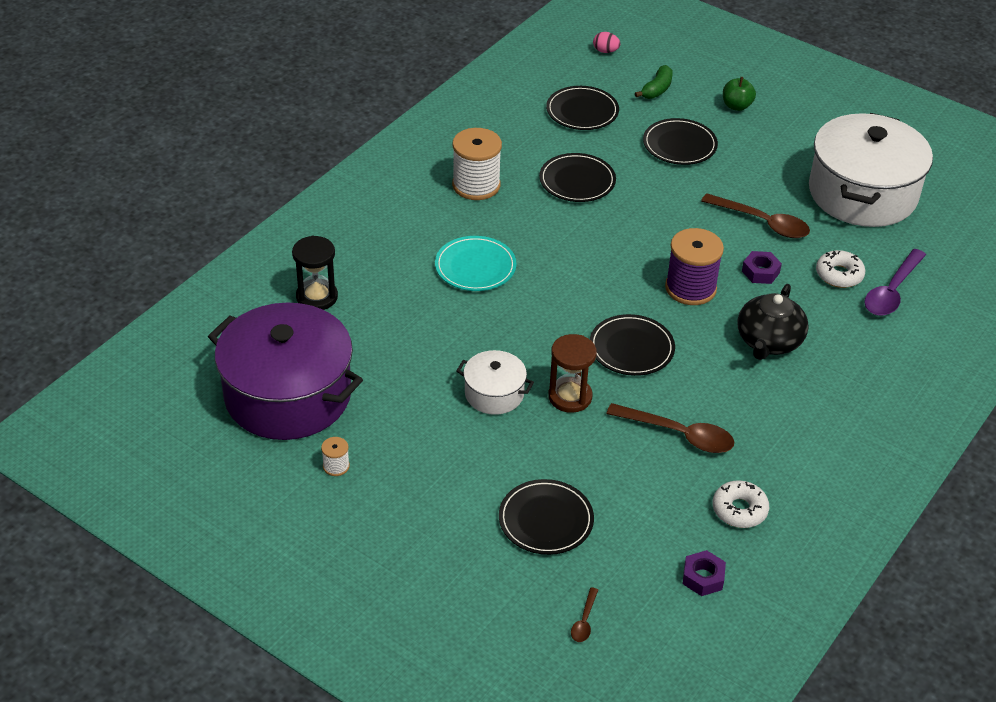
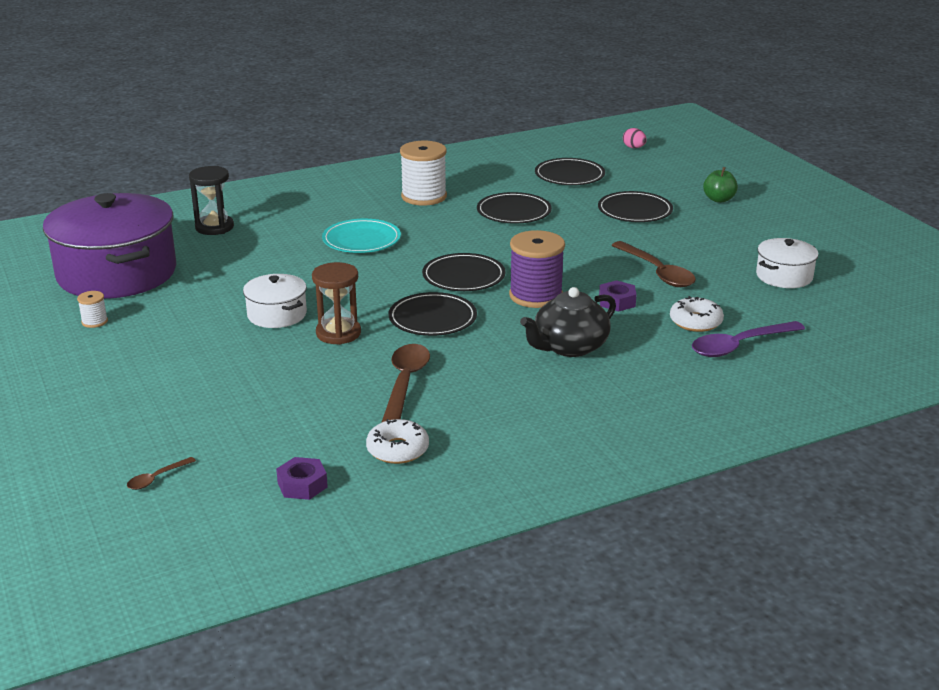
camera: 30 degrees right, 15 degrees down
(546, 520) = (214, 403): black plate -> black plate (463, 276)
(657, 89) = (654, 176): green banana -> none
(679, 434) = (405, 383): brown spoon -> brown spoon turned 135 degrees counterclockwise
(862, 193) = (784, 276): white pot -> white pot, size x0.47

